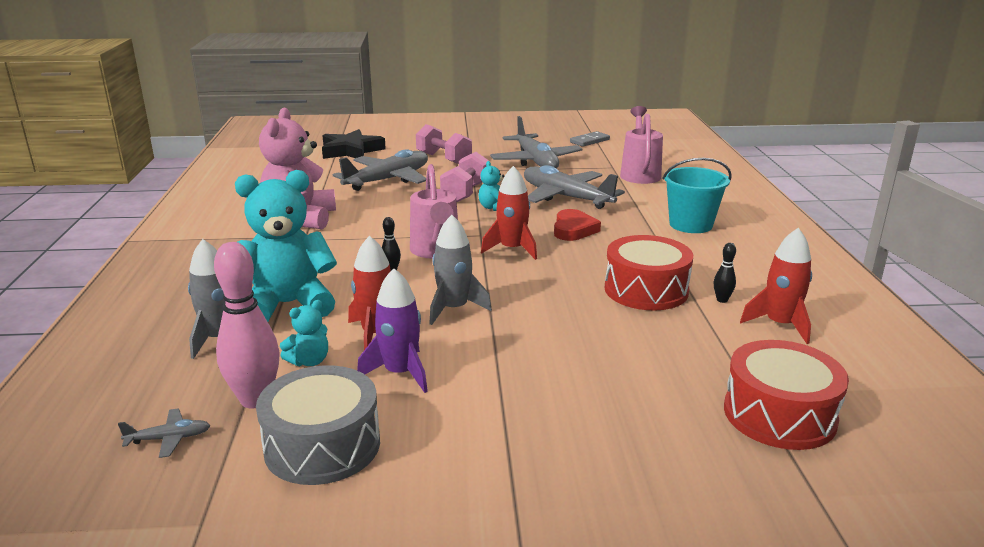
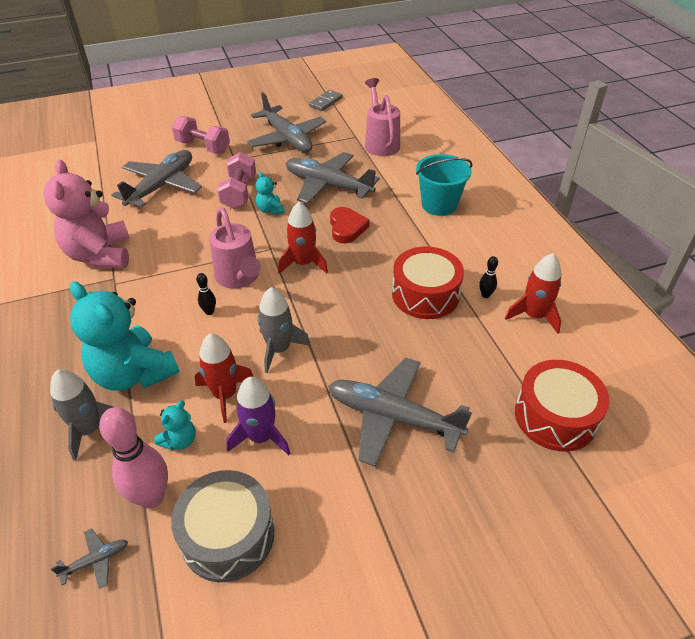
camera: 15 degrees left, 20 degrees up
(288, 304) = (134, 373): turquoise teddy bear -> turquoise teddy bear turned 105 degrees counterclockwise
(351, 151) = (111, 148): black star -> none
(564, 382) = (393, 417): none -> grey plane

